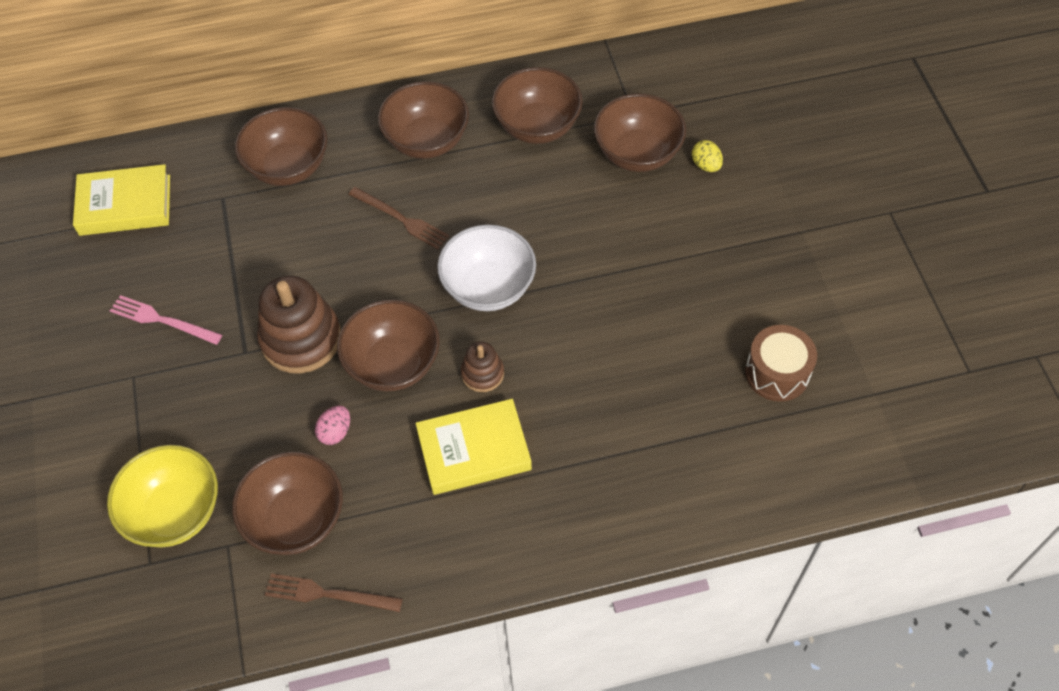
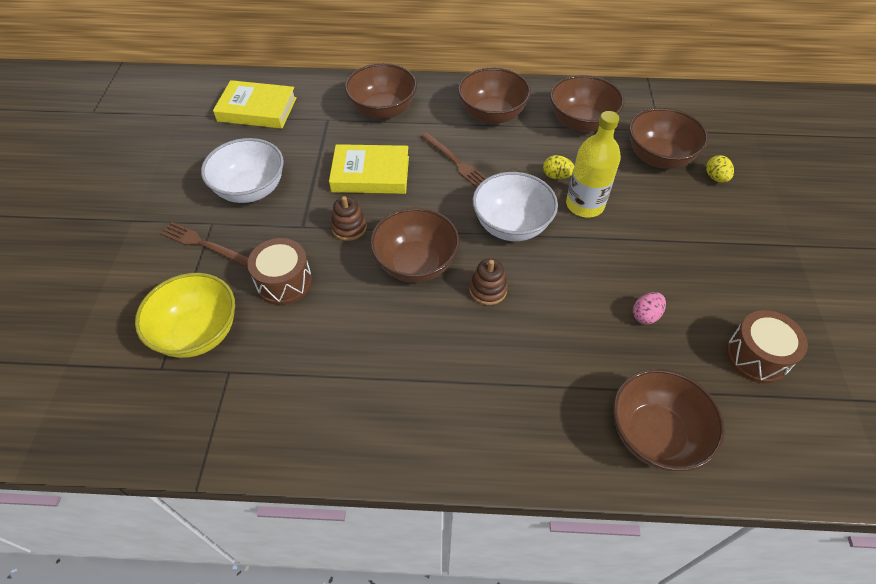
camera: 15 degrees right, 5 degrees down
(163, 320) = (251, 190): pink fork -> white bowl
(249, 426) = (284, 282): none -> brown drum
(296, 519) = (293, 366): brown bowl -> brown bowl (654, 435)
(301, 339) = (349, 227): brown stacking toy -> brown stacking toy, size x0.52
(329, 594) = (297, 439): brown fork -> brown fork (204, 244)
(335, 432) = (351, 304): pink egg -> pink egg (645, 315)
(474, 450) = (462, 350): yellow book -> yellow book (370, 174)
(525, 209) = (556, 176): none -> yellow egg
(565, 239) = (584, 205): none -> yellow bottle

